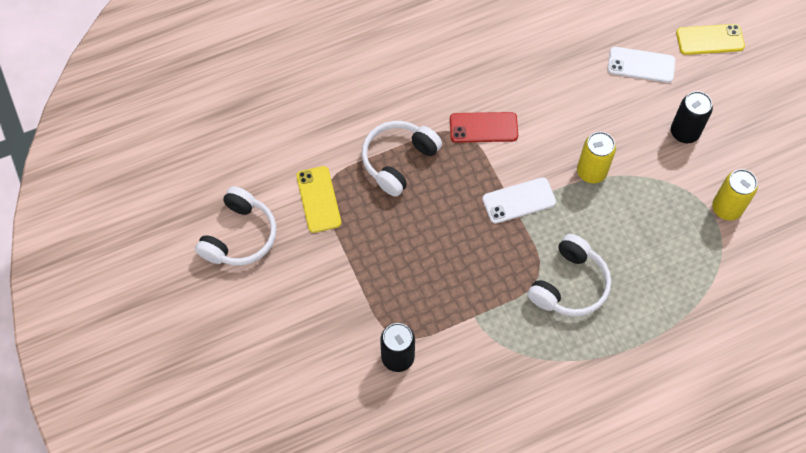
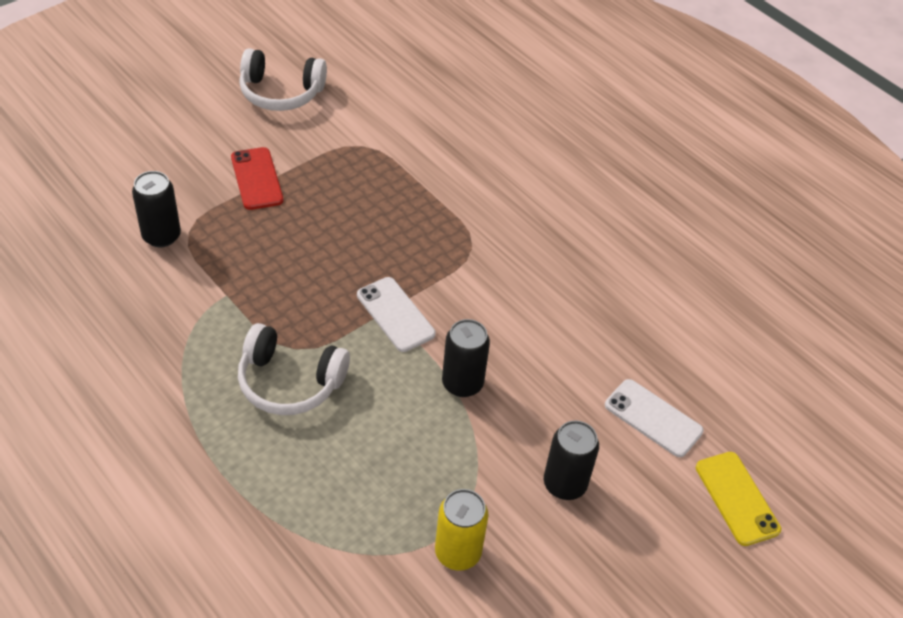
camera: 70 degrees right, 15 degrees down
(318, 199) = (342, 142): yellow phone -> none
(398, 160) = (413, 197): white headphones -> none
(483, 127) = (487, 266): red phone -> red phone (257, 179)
(591, 172) = (462, 383): yellow can -> black can
(641, 65) = (653, 418): white phone -> white phone turned 45 degrees counterclockwise

